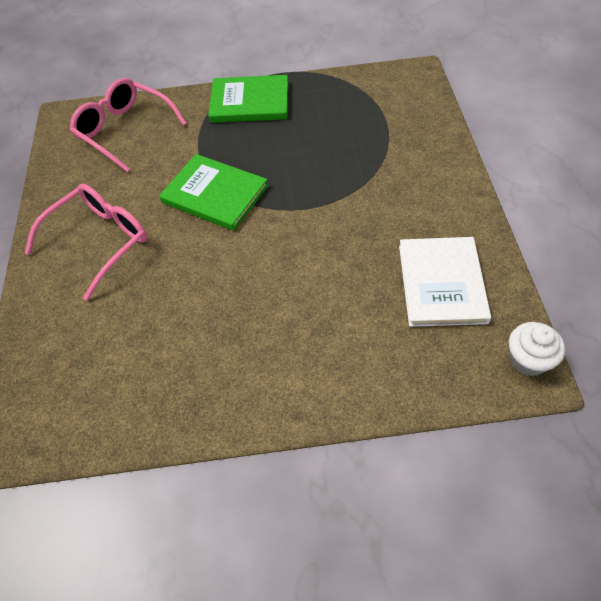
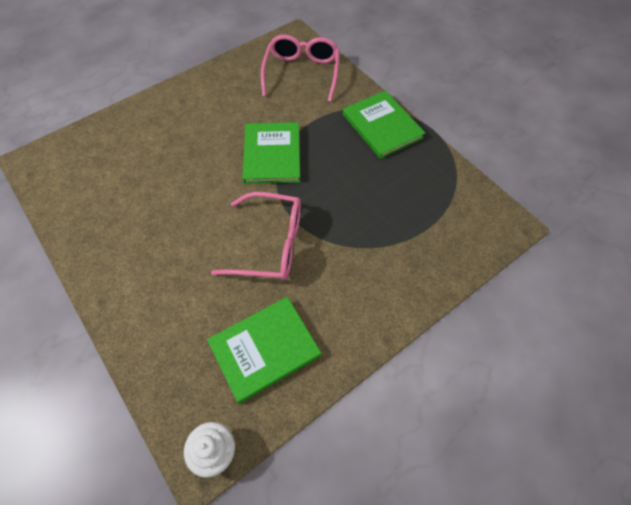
camera: 55 degrees right, 5 degrees up
(99, 242) = (194, 116): pink glasses -> pink glasses (269, 244)
(441, 283) = (264, 349): white book -> green book

